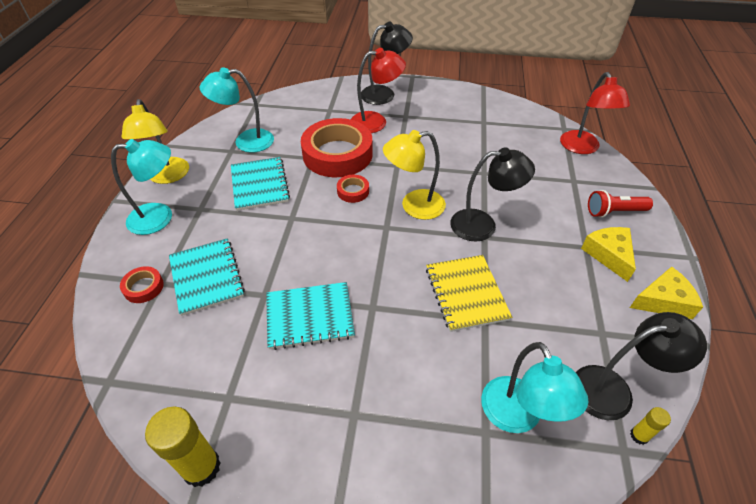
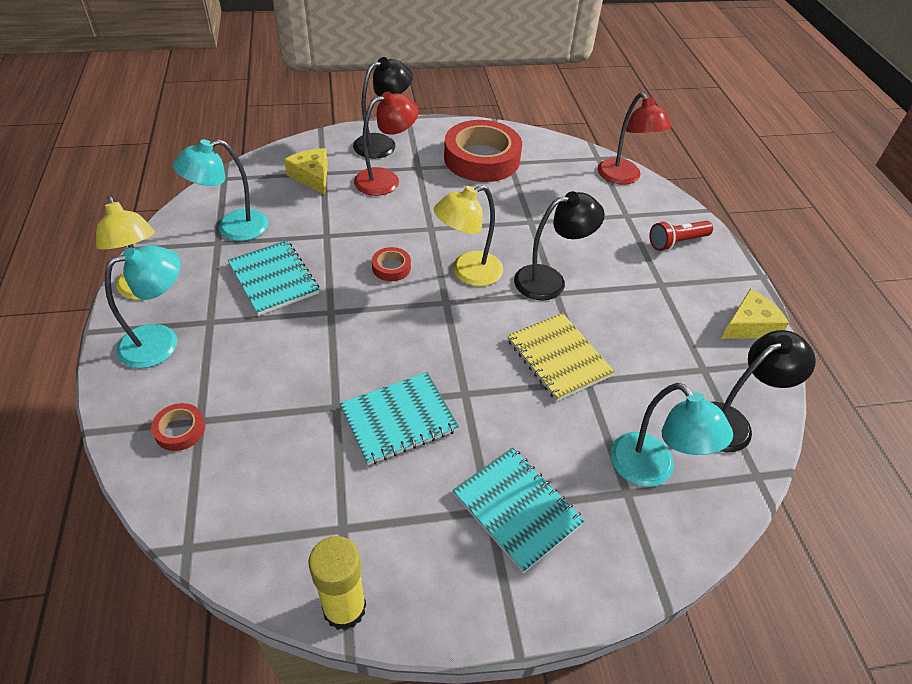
camera: 20 degrees left, 0 degrees up
(206, 277) = (256, 401): turquoise notebook -> turquoise notebook (517, 509)
(337, 154) = (355, 226): red tape -> red tape (481, 159)
(609, 255) = (685, 288): yellow cheese -> yellow cheese (312, 176)
(639, 436) = (766, 459): yellow glue stick -> none

